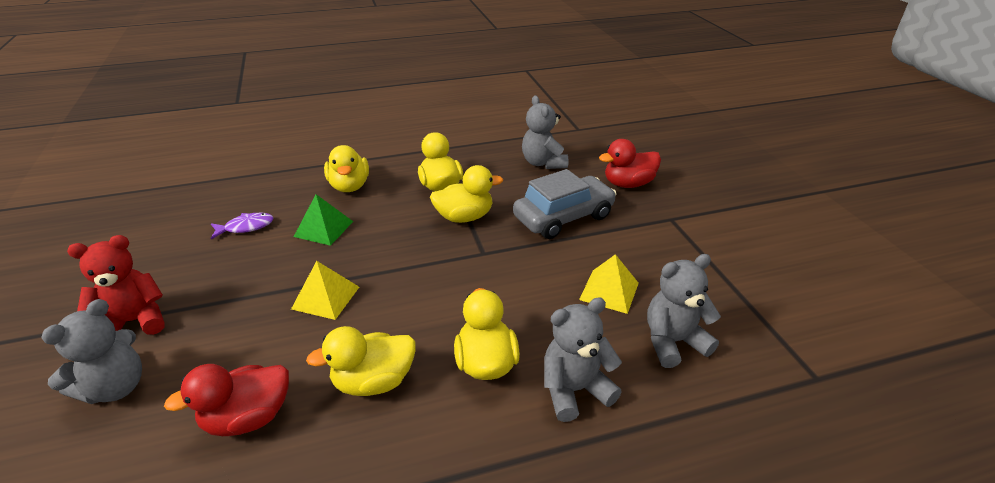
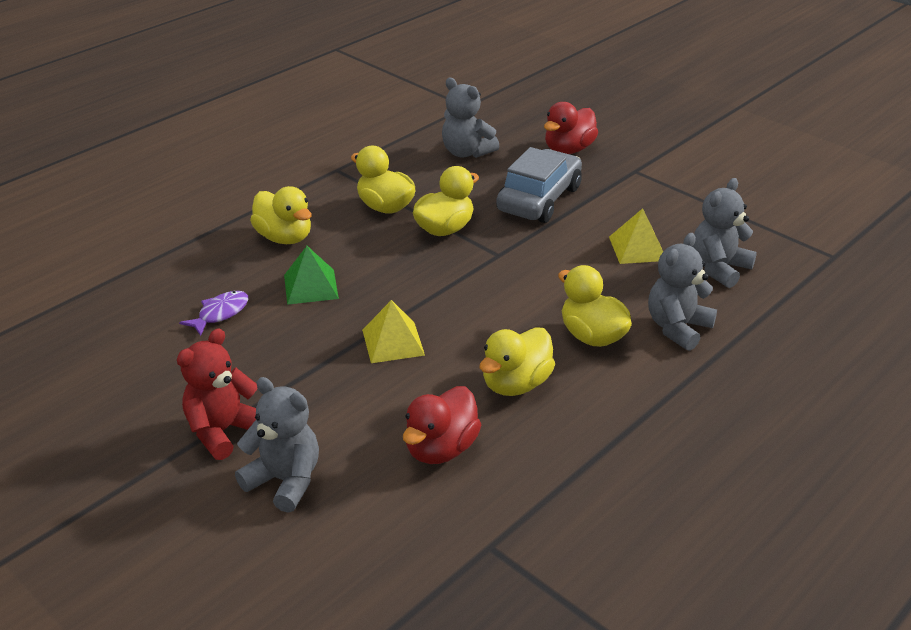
camera: 30 degrees left, 0 degrees up
(115, 387) = (285, 481): grey teddy bear -> grey teddy bear turned 60 degrees counterclockwise

